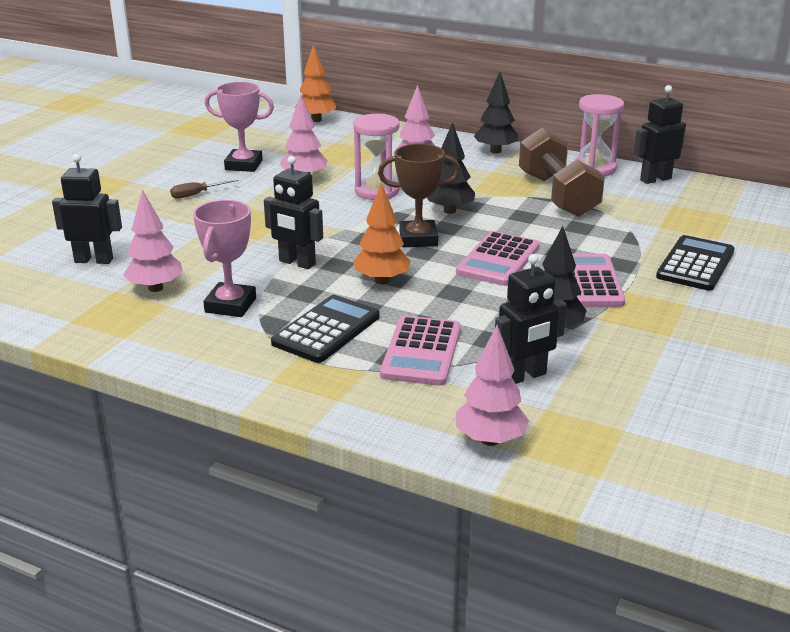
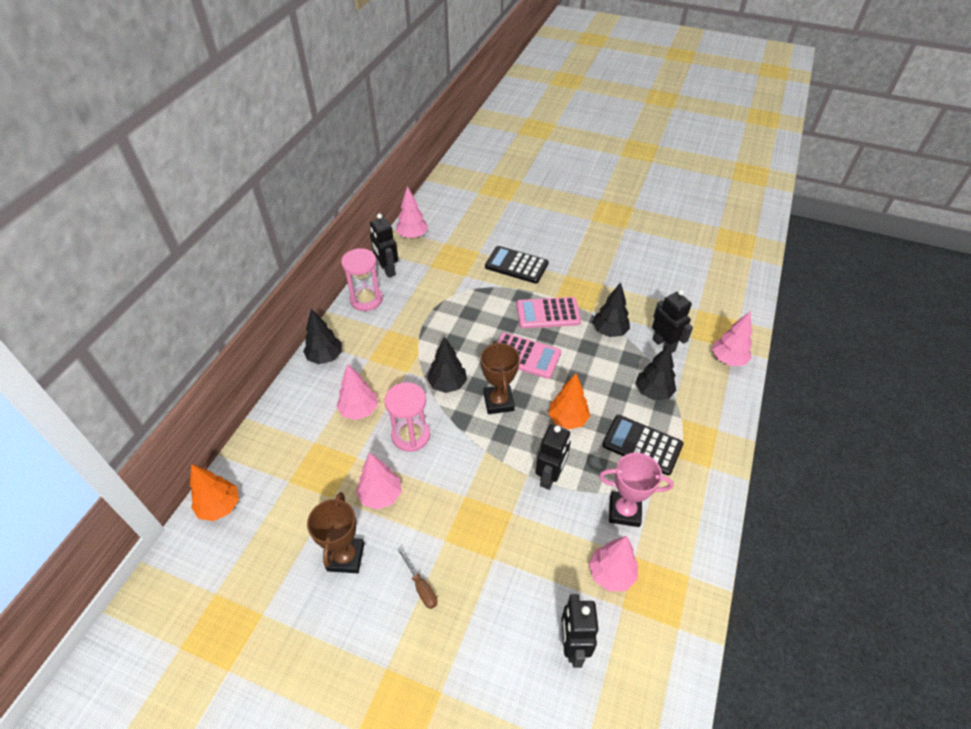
camera: 95 degrees left, 20 degrees up
(243, 165) = (346, 557): pink trophy -> brown trophy
(421, 352) = (653, 392): pink calculator -> black tree
(557, 195) = (416, 322): brown dumbbell -> none
(736, 194) = (412, 236): none -> pink tree

